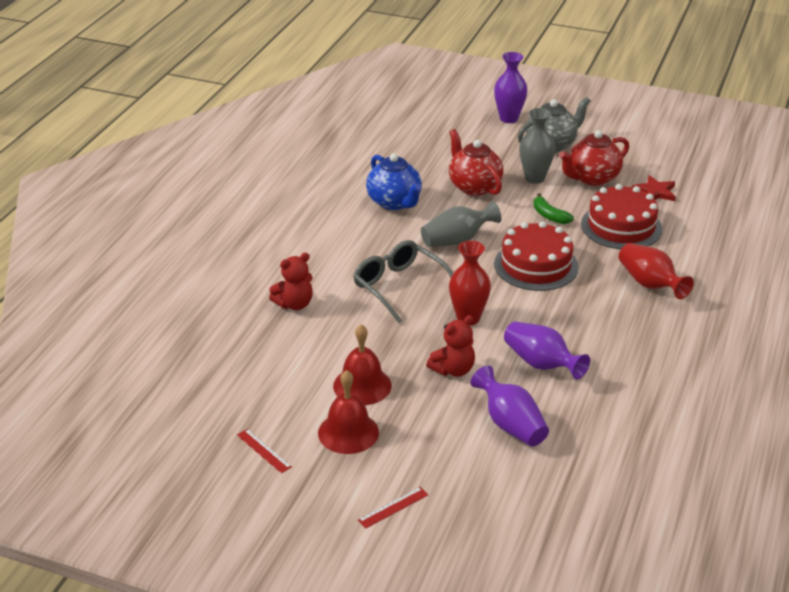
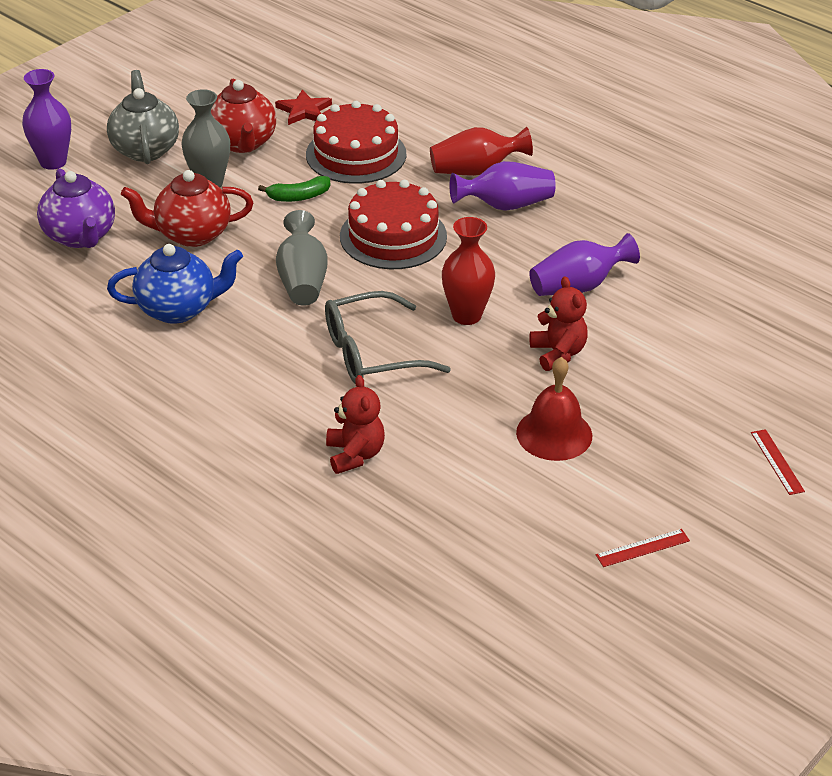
camera: 70 degrees left, 5 degrees up
(348, 432) = (636, 466): red bell -> none
(441, 149) = (80, 236): none -> purple teapot
(510, 424) = (672, 338): purple vase -> purple vase (505, 205)

